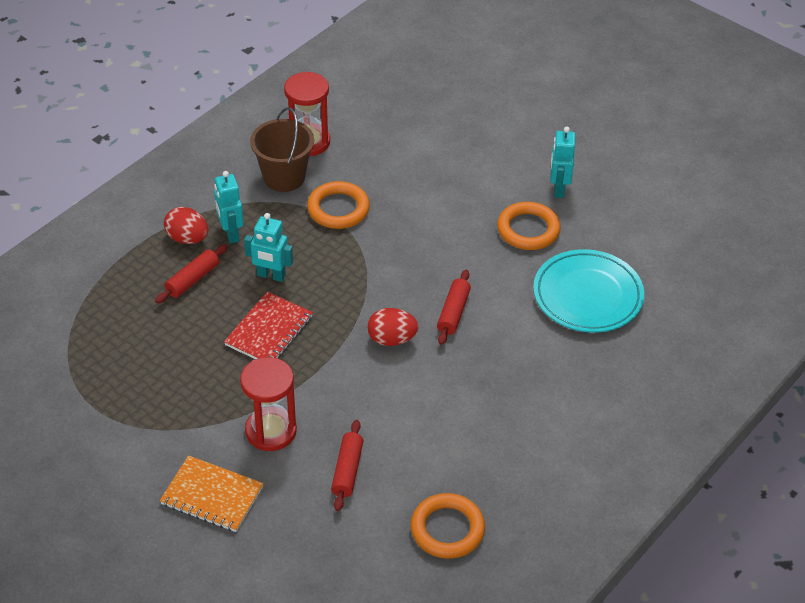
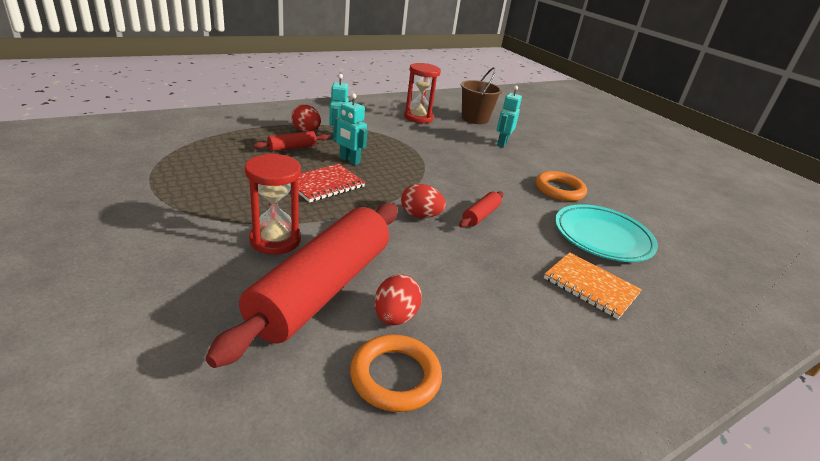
camera: 15 degrees right, 15 degrees down
(212, 496) = (180, 267): orange notebook -> orange notebook (590, 286)
(284, 177) = (392, 125): brown bucket -> brown bucket (475, 119)
(338, 209) = (420, 146): orange ring -> none
(347, 470) = (322, 289): red rolling pin -> red rolling pin, size x2.44
(423, 475) = (395, 317): none -> red egg
(558, 189) = (588, 177): turquoise robot -> turquoise robot (502, 143)

